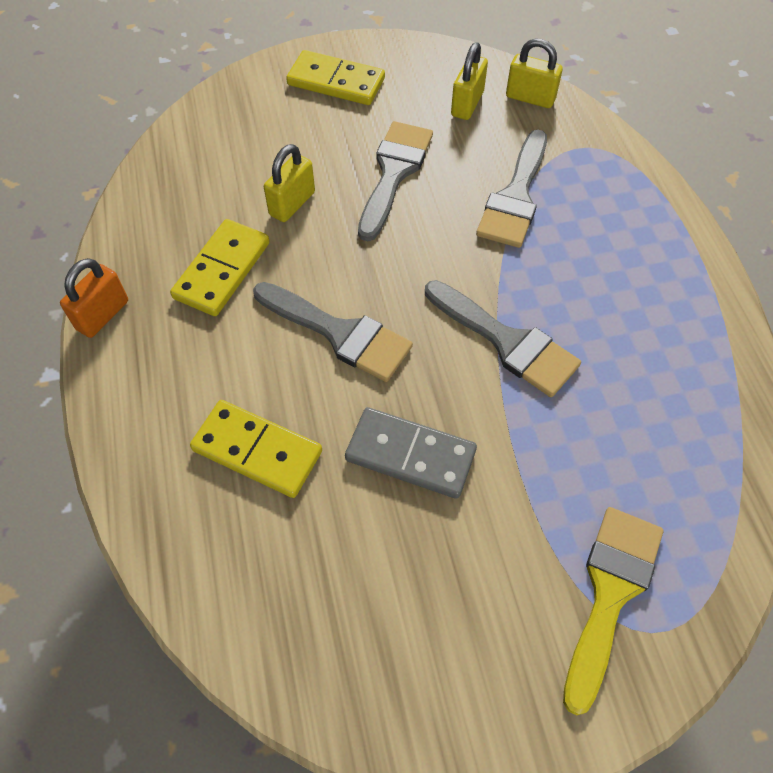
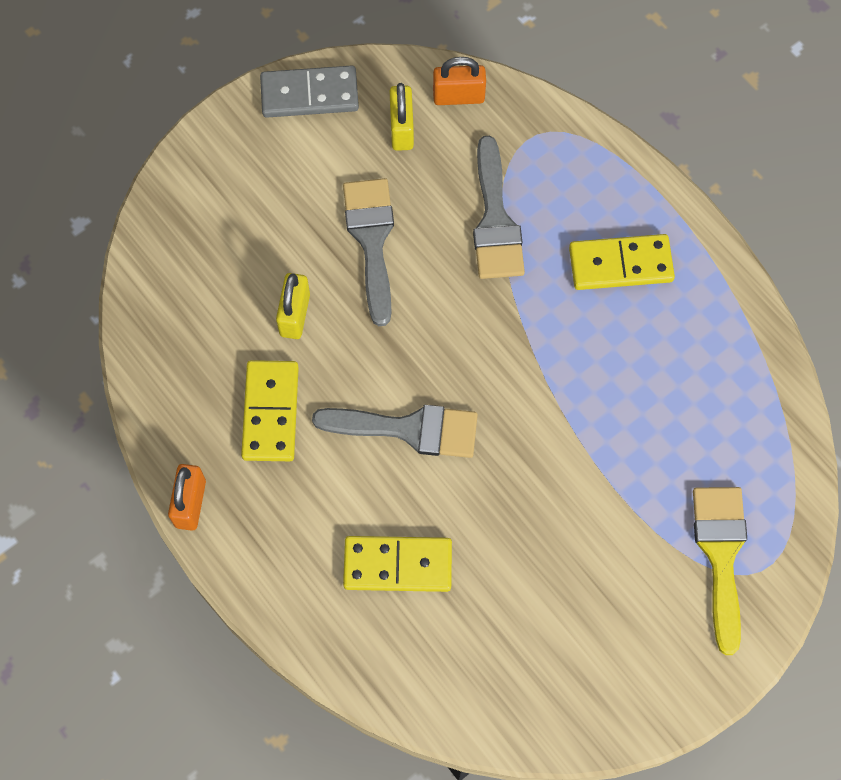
camera: 25 degrees left, 10 degrees up
(336, 82) = (260, 154): yellow domino -> yellow domino (620, 264)
(410, 455) = (522, 513): grey domino -> grey domino (309, 95)
(507, 342) = (553, 375): grey brush -> none
(530, 98) = (458, 96): yellow padlock -> orange padlock

